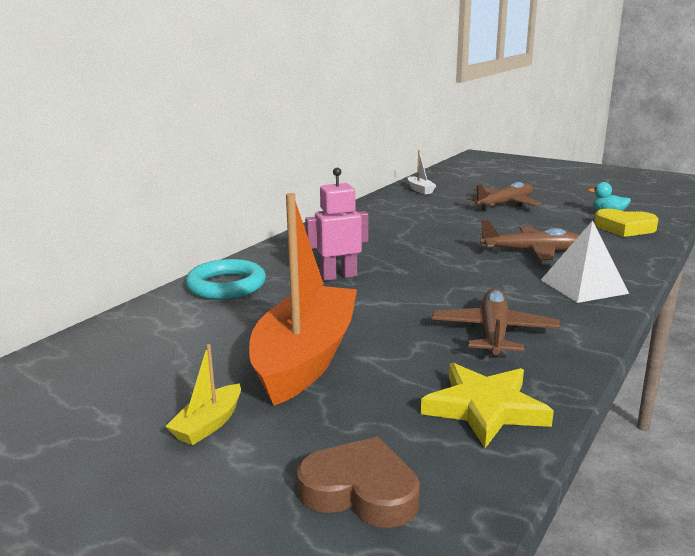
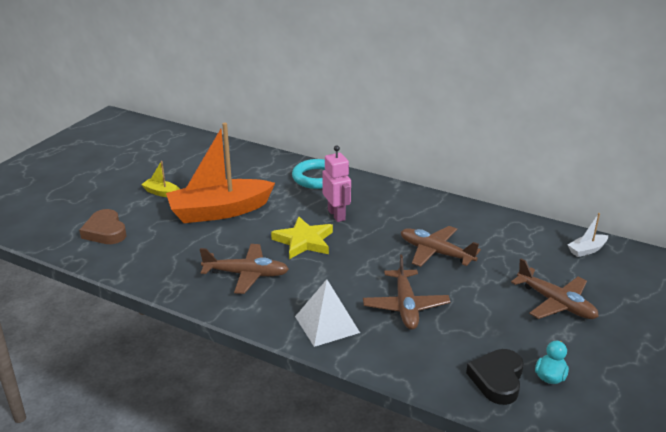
camera: 85 degrees right, 10 degrees up
(305, 358) = (219, 211): orange boat -> orange boat turned 150 degrees clockwise
(360, 491) = (105, 231): brown heart -> brown heart turned 135 degrees clockwise
(428, 235) = (436, 252): none -> brown plane
(485, 408) = (159, 265): yellow star -> yellow star (304, 241)
(624, 228) = (497, 379): yellow heart -> black heart

